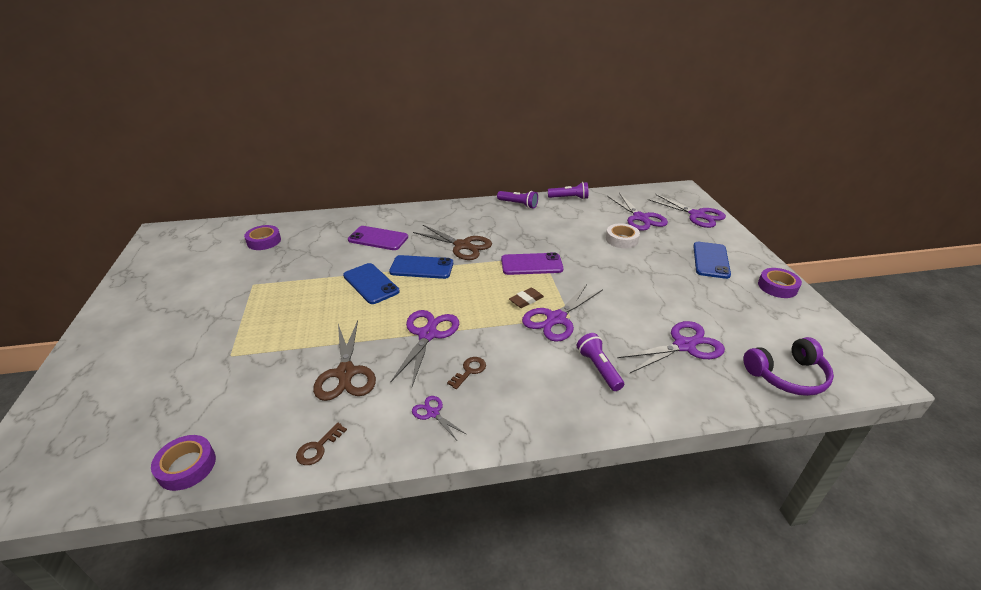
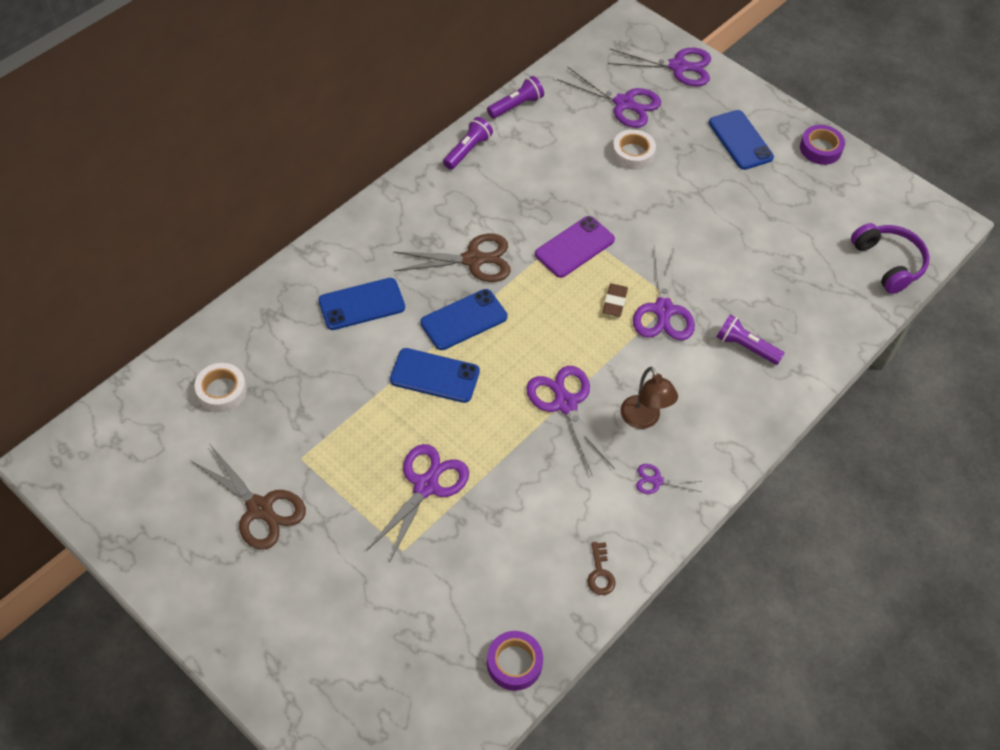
camera: 40 degrees left, 20 degrees up
(264, 241) = (222, 391): purple tape -> white tape
(346, 373) = (538, 493): brown scissors -> brown scissors (260, 508)
(378, 238) = (361, 304): purple phone -> blue phone
(469, 371) = (643, 419): brown key -> brown lamp
(518, 204) = (467, 150): purple flashlight -> purple flashlight turned 45 degrees counterclockwise
(684, 346) = (793, 276): purple scissors -> purple scissors (425, 486)
(787, 375) = (888, 263): purple headphones -> purple headphones turned 60 degrees counterclockwise

